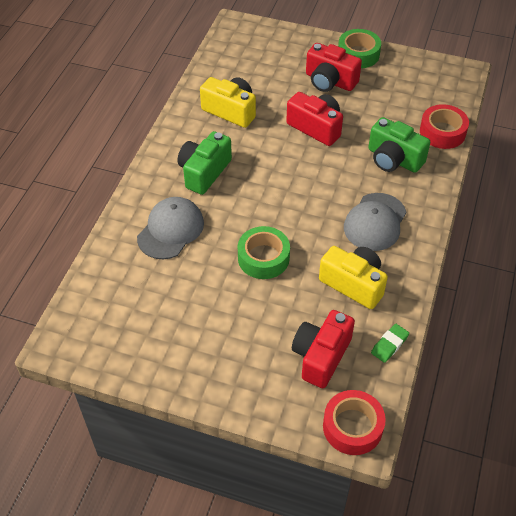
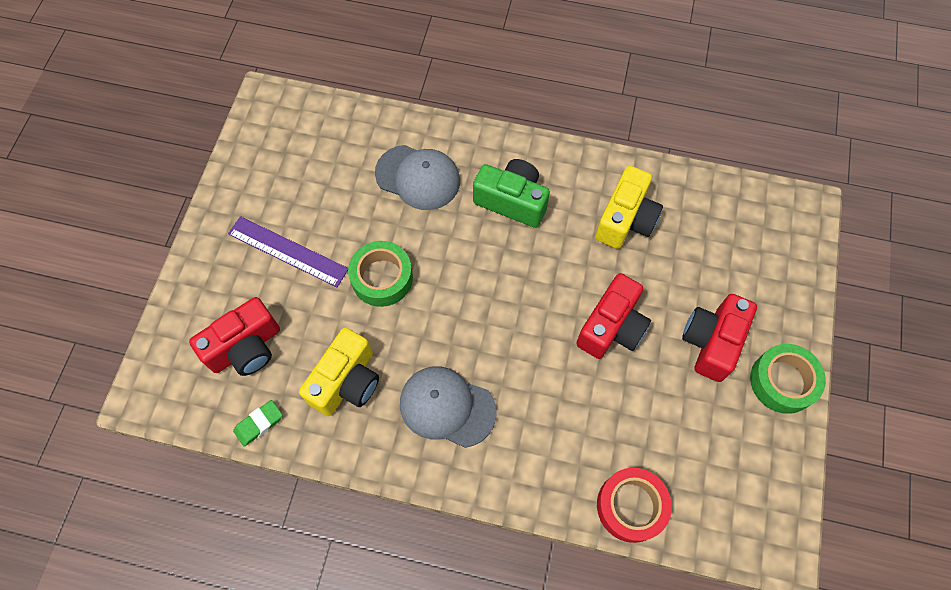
camera: 85 degrees right, 15 degrees up
(230, 325) = (288, 251): none -> purple ruler
(321, 356) = (245, 347): red camera -> red camera turned 120 degrees clockwise
(352, 427) = (156, 383): red tape -> none
(389, 345) = (259, 424): green eraser -> green eraser turned 75 degrees counterclockwise
(393, 159) = (565, 433): green camera -> none

